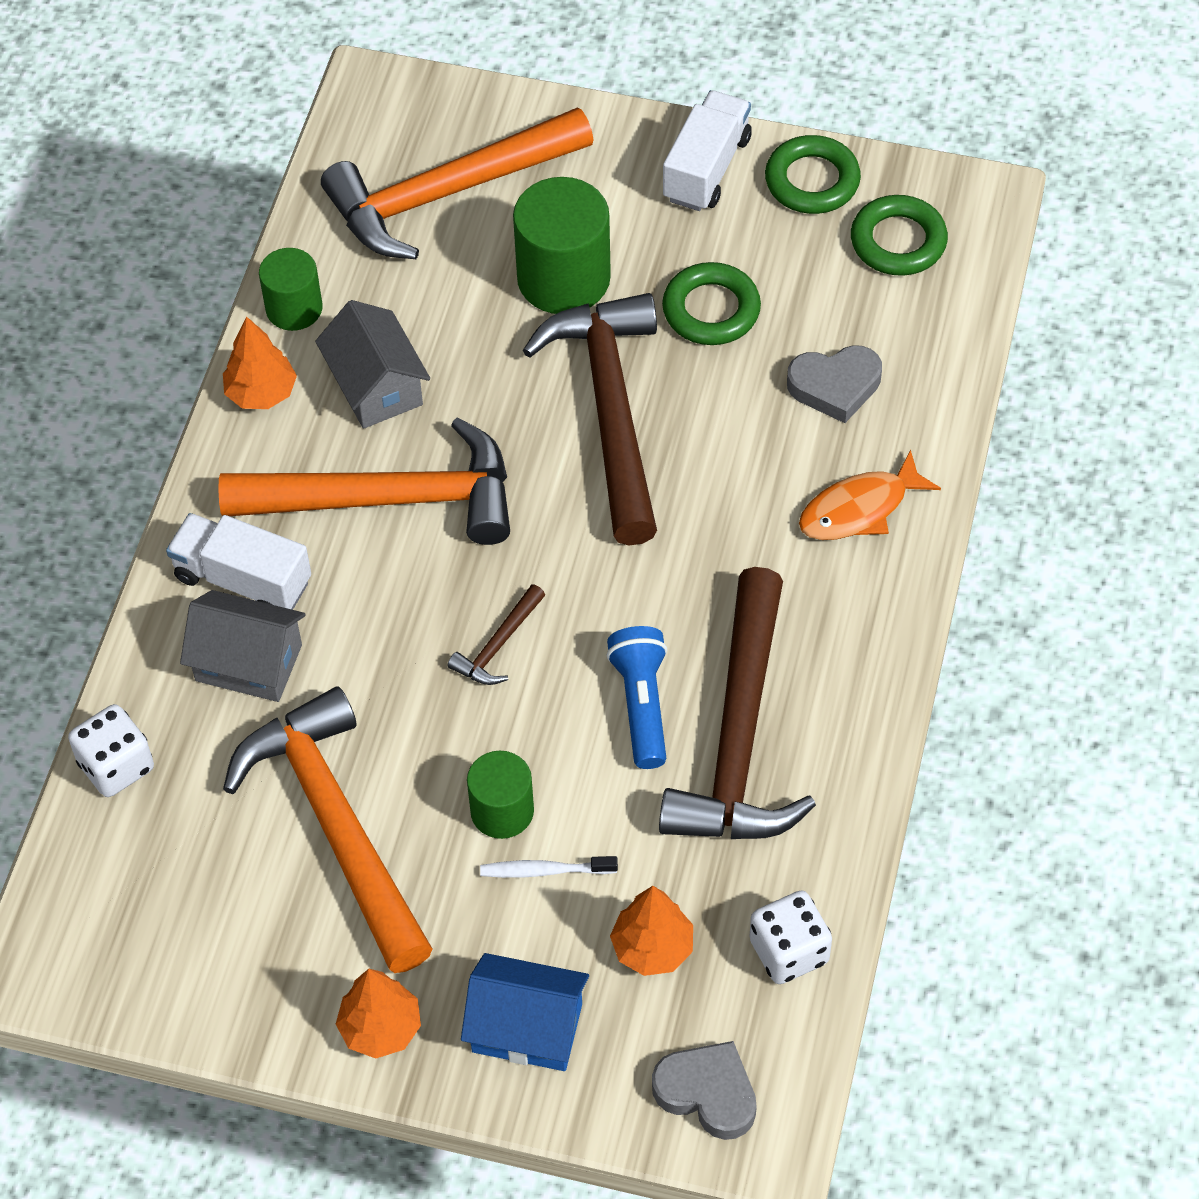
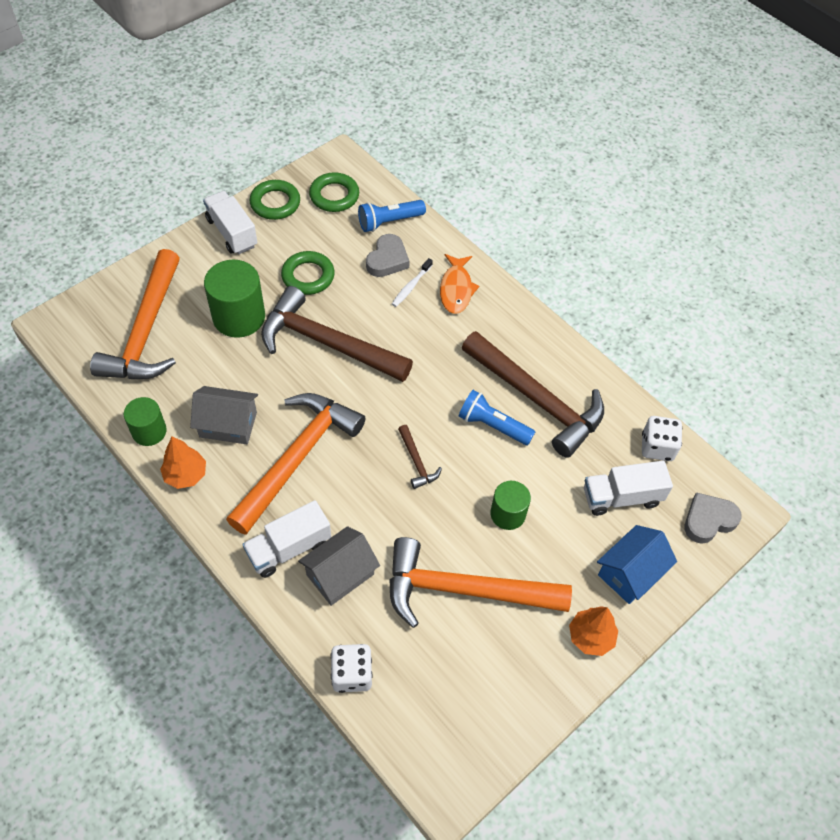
camera: 60 degrees left, 0 degrees up
(544, 870) = (552, 516): white toothbrush -> white toothbrush (411, 286)
(652, 948) = (621, 497): orange tree -> white truck
(913, 342) = (389, 222): none -> blue flashlight

